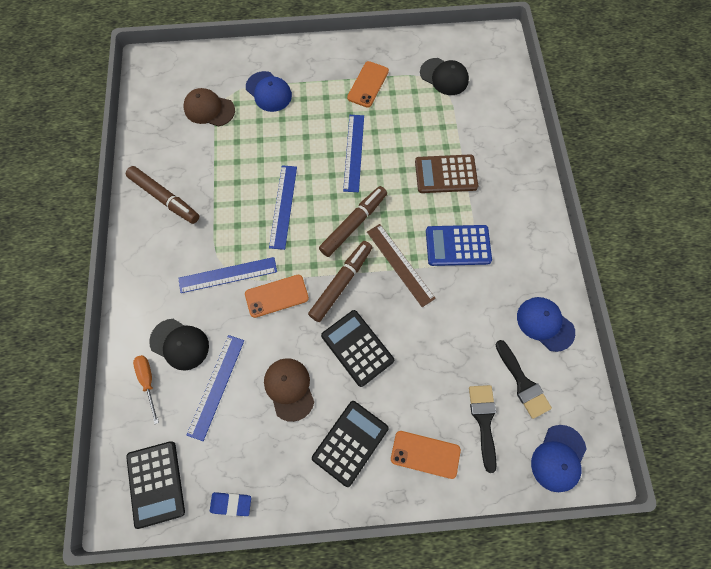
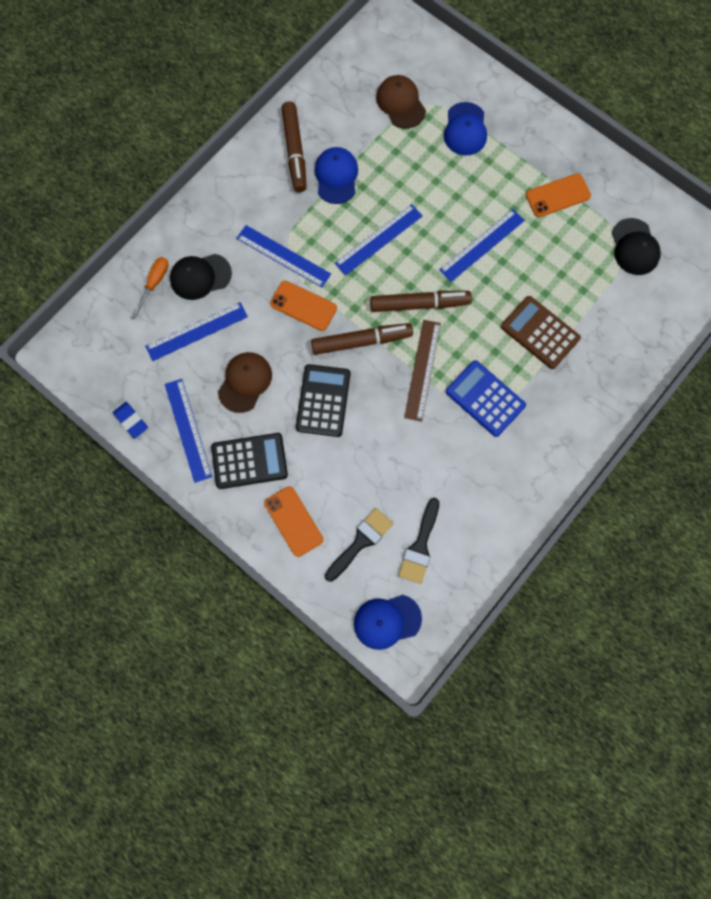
camera: 45 degrees right, 5 degrees up
(156, 483) = (96, 359): black calculator -> none
(180, 344) = (200, 276): black cap -> black cap turned 90 degrees clockwise
(282, 466) = (188, 430): none -> blue ruler
(545, 324) = (487, 523): blue cap -> blue cap (336, 176)

